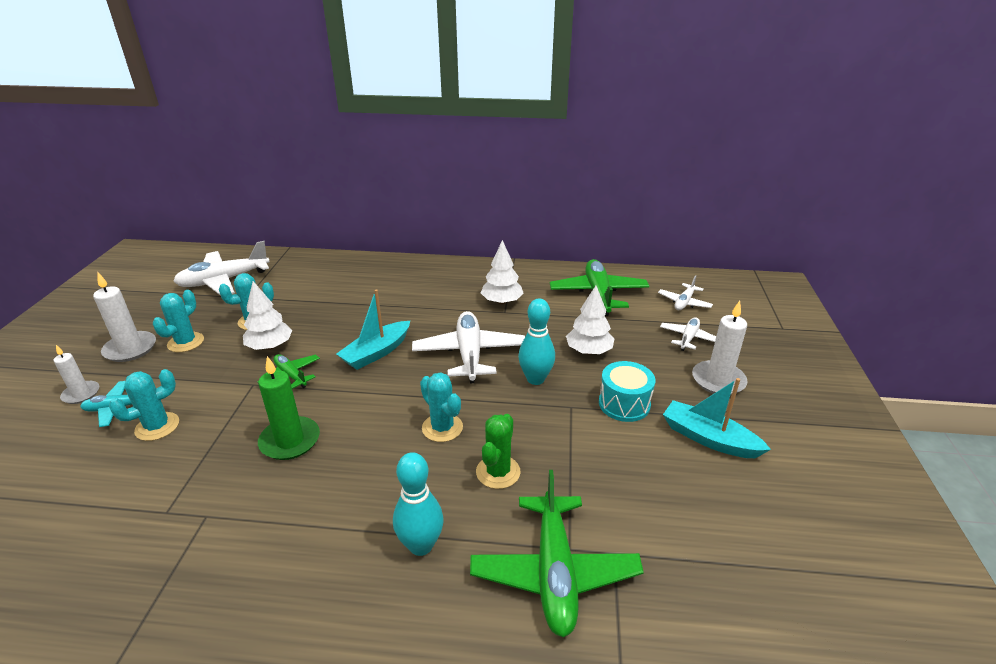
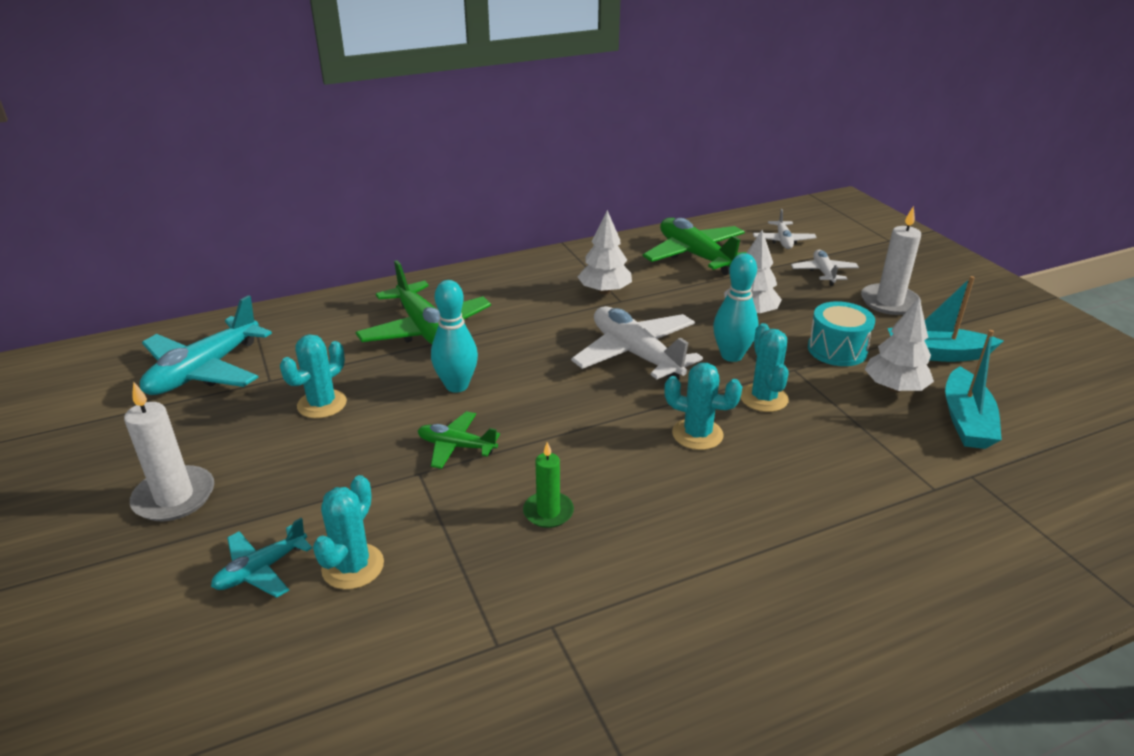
camera: 30 degrees left, 0 degrees up
(81, 394) = (175, 577): white candle -> none
(186, 342) = (253, 461): turquoise cactus -> turquoise cactus (763, 398)
(224, 280) = (204, 371): white plane -> turquoise plane
(270, 346) = (384, 425): white tree -> white tree (894, 388)
(290, 441) = (548, 512): green candle -> green candle, size x0.63
(376, 352) = (530, 387): turquoise boat -> turquoise boat (966, 420)
(421, 545) = (810, 545): turquoise bowling pin -> turquoise bowling pin (457, 386)
(498, 472) = (799, 452): green cactus -> none
(554, 572) = (945, 512): green plane -> green plane (425, 329)

